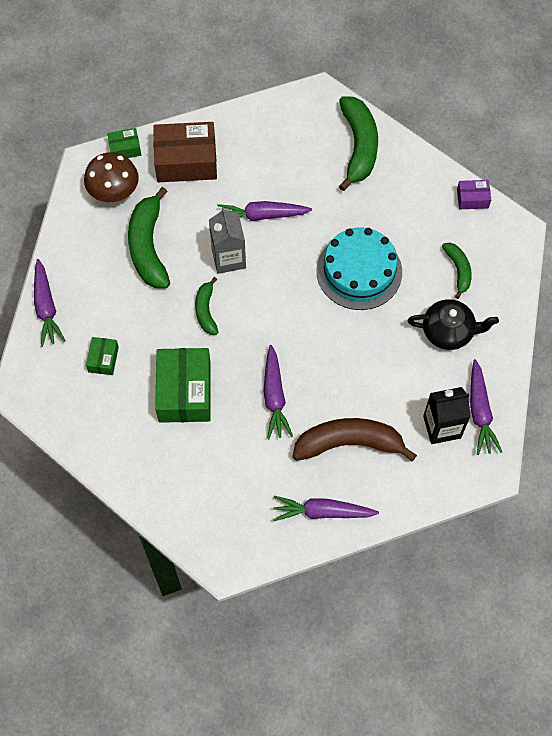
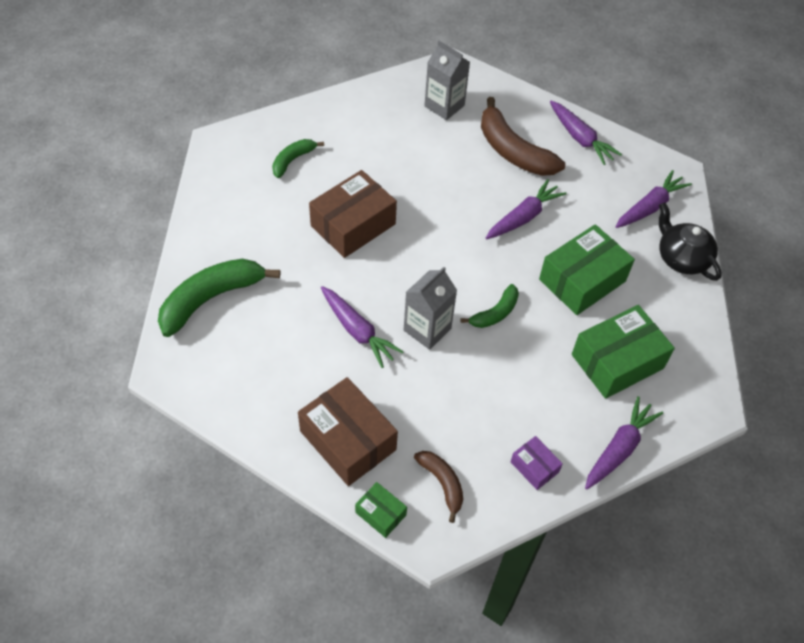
camera: 130 degrees left, 10 degrees down
(103, 359) = (617, 361): green box -> green box, size x2.02
(114, 192) = (442, 483): brown mushroom -> brown banana
(148, 247) = (475, 405): green banana -> none
(359, 271) = (353, 225): turquoise cake -> brown box
(442, 427) = (444, 106): black carton -> grey carton
(448, 331) = (358, 139): black teapot -> black teapot (681, 258)
(472, 198) = (207, 185): purple box -> purple box (534, 467)
(480, 412) = (410, 91): purple carrot -> purple carrot (650, 207)

